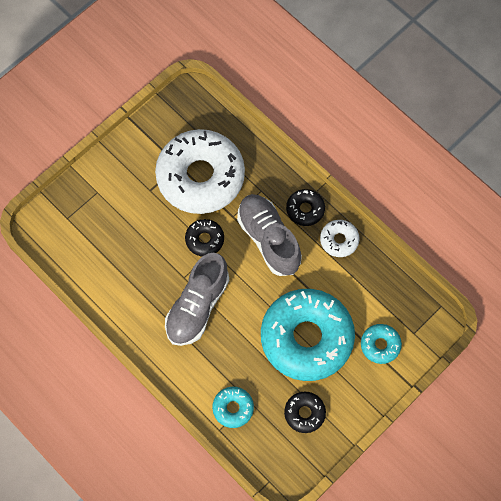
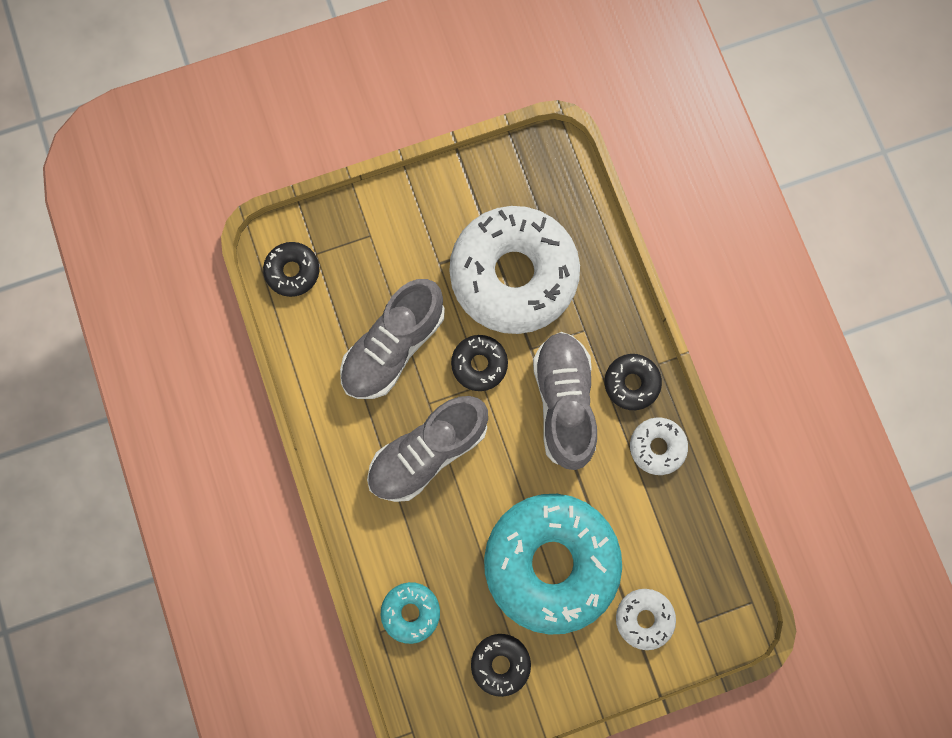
camera: 25 degrees right, 10 degrees up
(57, 235) = (293, 271): none -> black donut
(145, 252) = (394, 346): none -> grey shoe
(380, 345) = (644, 618): turquoise donut -> white donut

